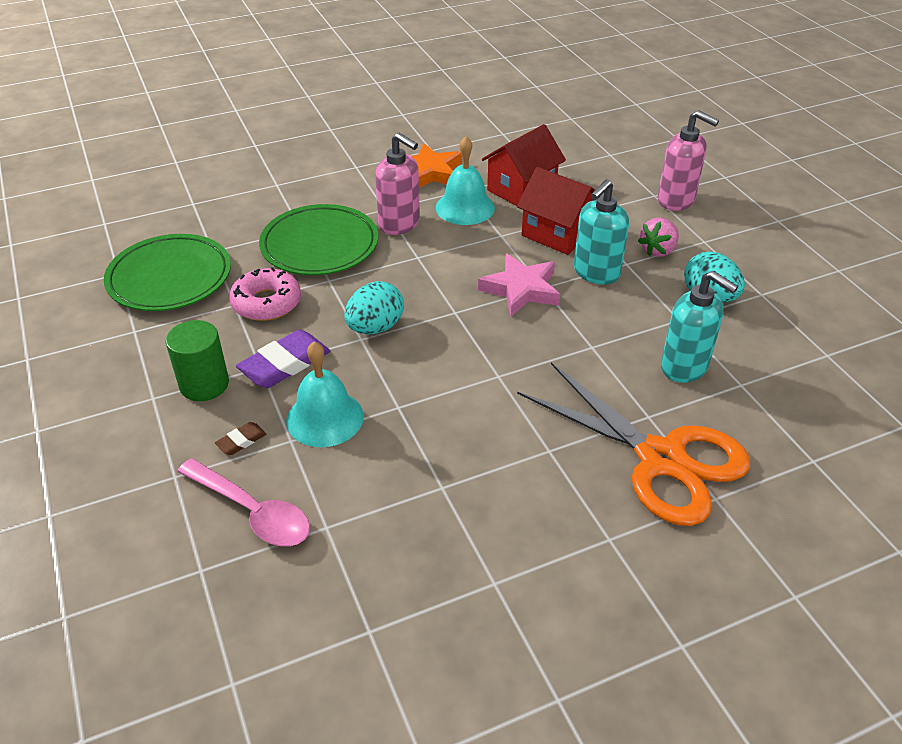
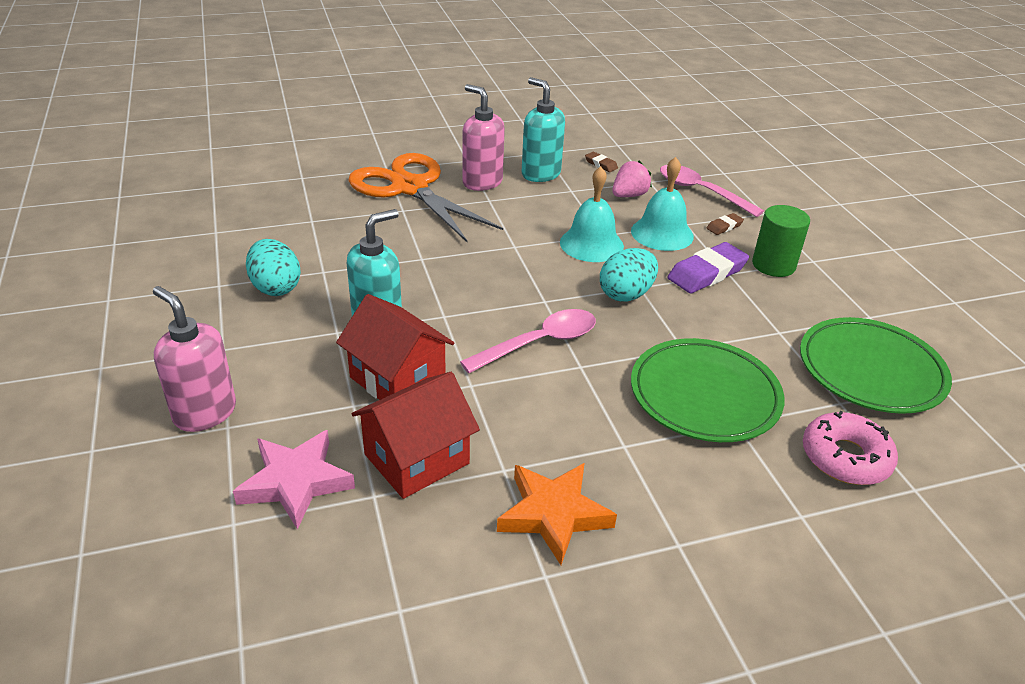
camera: 175 degrees left, 5 degrees down
(266, 303) = (745, 330): pink donut -> pink donut (845, 457)
(399, 224) = (602, 416): pink soap dispenser -> pink soap dispenser (482, 182)
(399, 561) = (601, 164): none -> brown eraser
(454, 271) = (539, 343): none -> pink spoon
(465, 207) = (509, 434): turquoise bell -> turquoise bell (591, 244)
(521, 289) = (469, 315): pink star -> pink star (295, 482)
(658, 250) = (288, 343): pink strawberry -> pink strawberry (629, 195)
(684, 367) = (349, 235): turquoise soap dispenser -> turquoise soap dispenser (540, 174)

